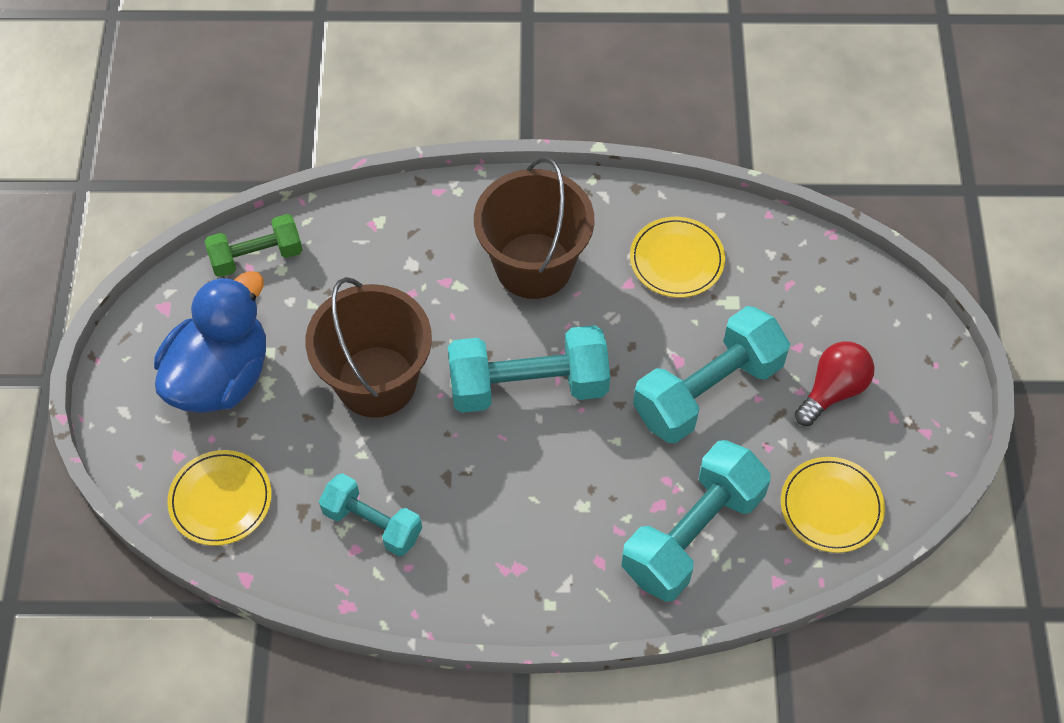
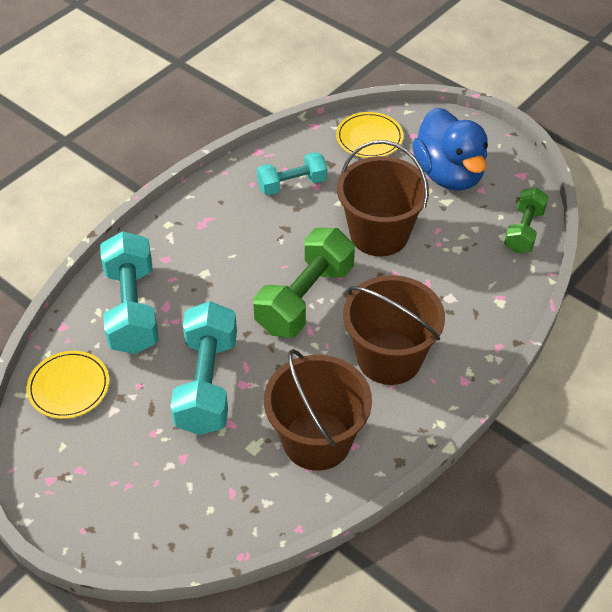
camera: 130 degrees right, 10 degrees down
(528, 385) = (305, 298): turquoise dumbbell -> green dumbbell
(676, 260) = (317, 440): yellow plate -> brown bucket
(833, 390) = (133, 451): red light bulb -> none

